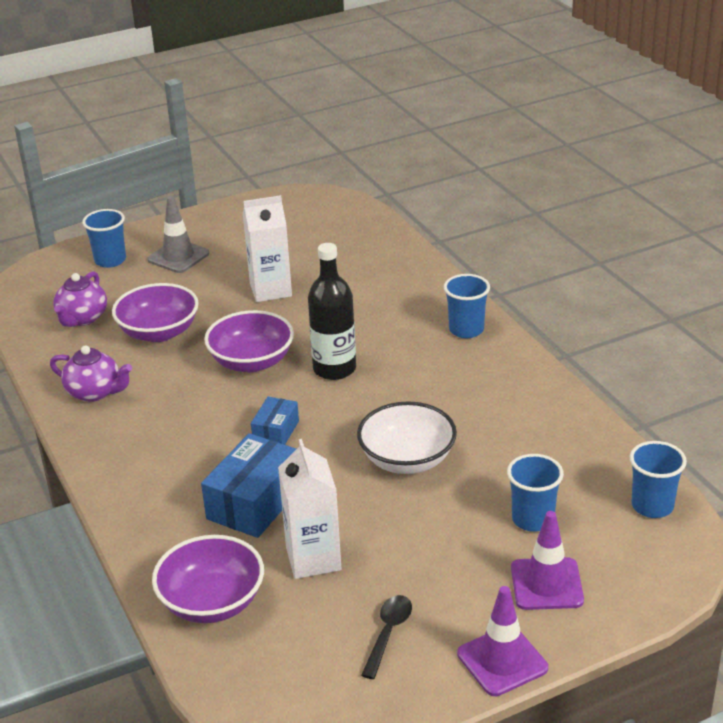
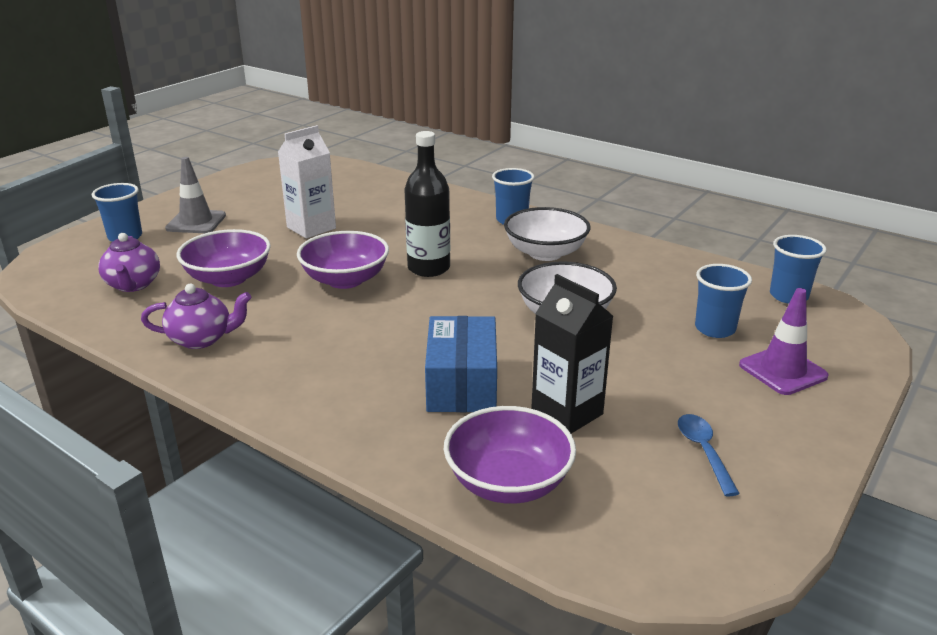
camera: 30 degrees left, 5 degrees down
(276, 432) = (423, 325): blue box -> none
(313, 558) = (567, 413): white carton -> black carton
(388, 633) = (703, 451): black spoon -> blue spoon
(460, 381) = (545, 253): none -> white bowl
(502, 661) = (822, 440): purple traffic cone -> none

